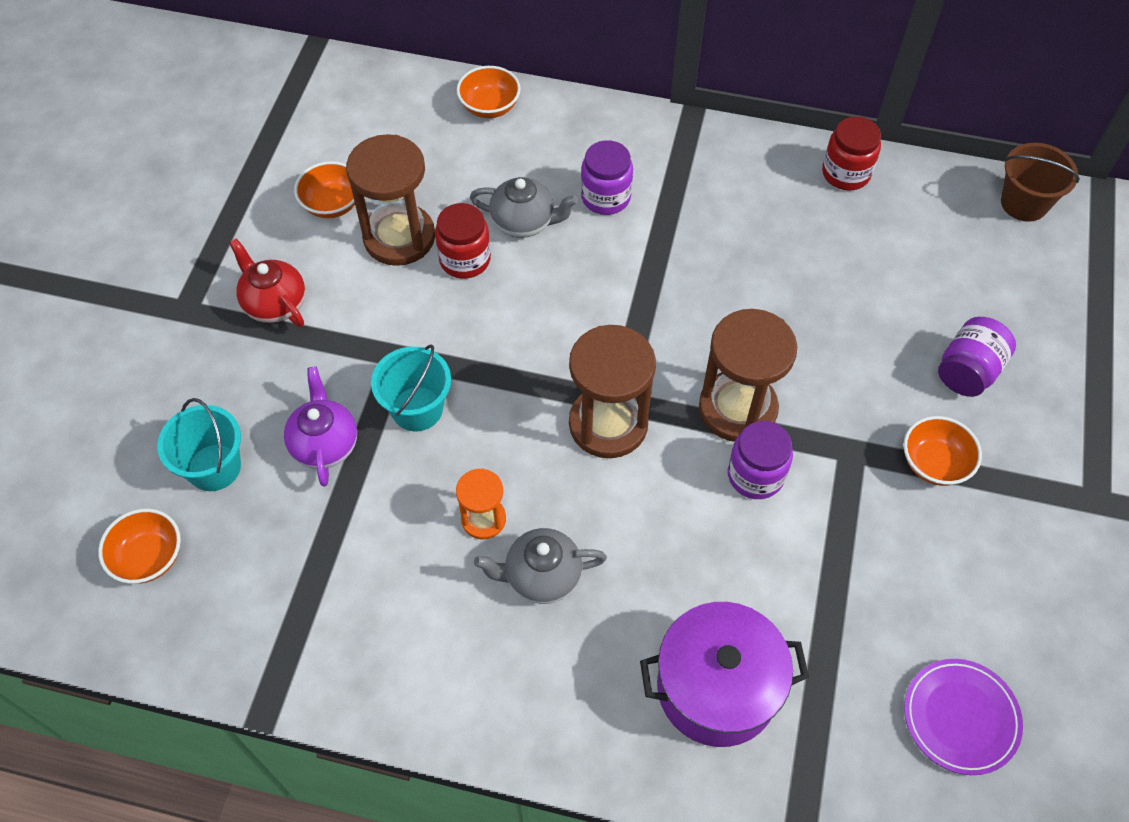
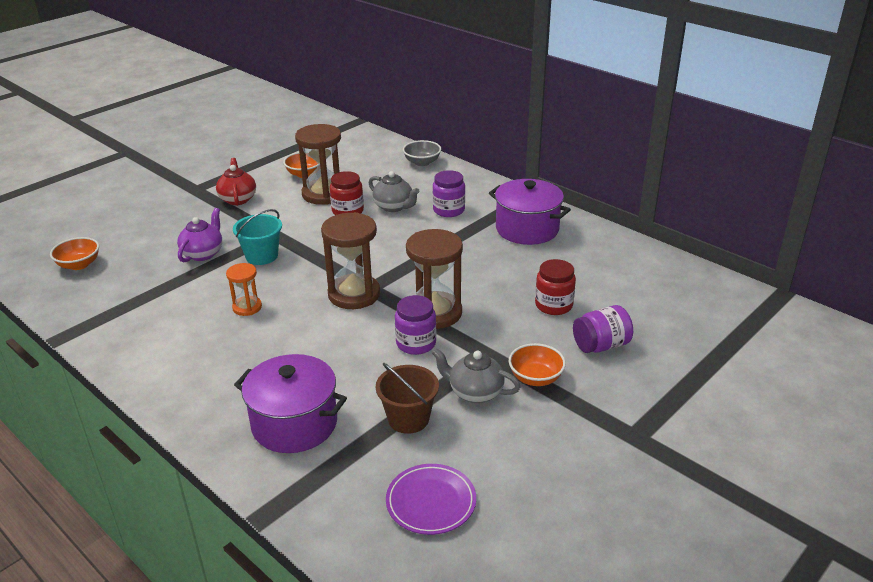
camera: 30 degrees right, 25 degrees down
(214, 467) = (144, 244): turquoise bucket -> none
(489, 107) = (422, 162): orange bowl -> grey bowl
(541, 576) = (251, 340): grey teapot -> grey teapot (475, 392)
(736, 192) = (527, 229): none -> purple pot
(846, 173) = (604, 240): red jar -> red jar (553, 305)
(1024, 203) = (715, 285): brown bucket -> brown bucket (408, 418)

